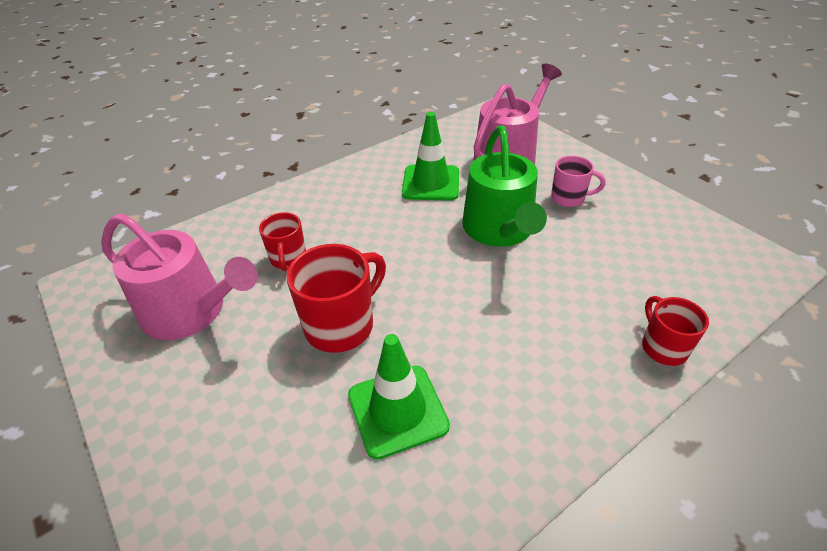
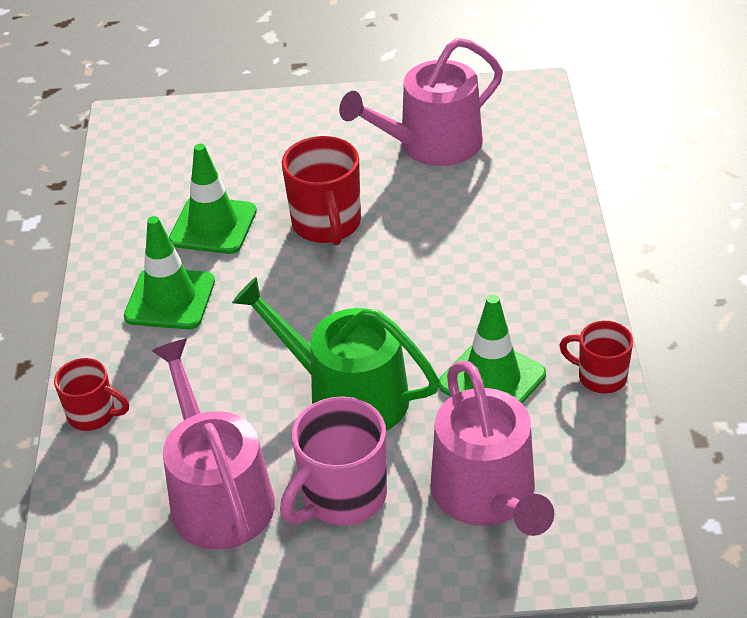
camera: 125 degrees right, 0 degrees up
(288, 259) = (451, 217): red mug -> red mug (600, 377)
(512, 380) = (170, 299): none -> green traffic cone
(569, 198) = (342, 497): pink mug -> pink mug, size x1.64
(630, 244) = (217, 495): none -> pink watering can

